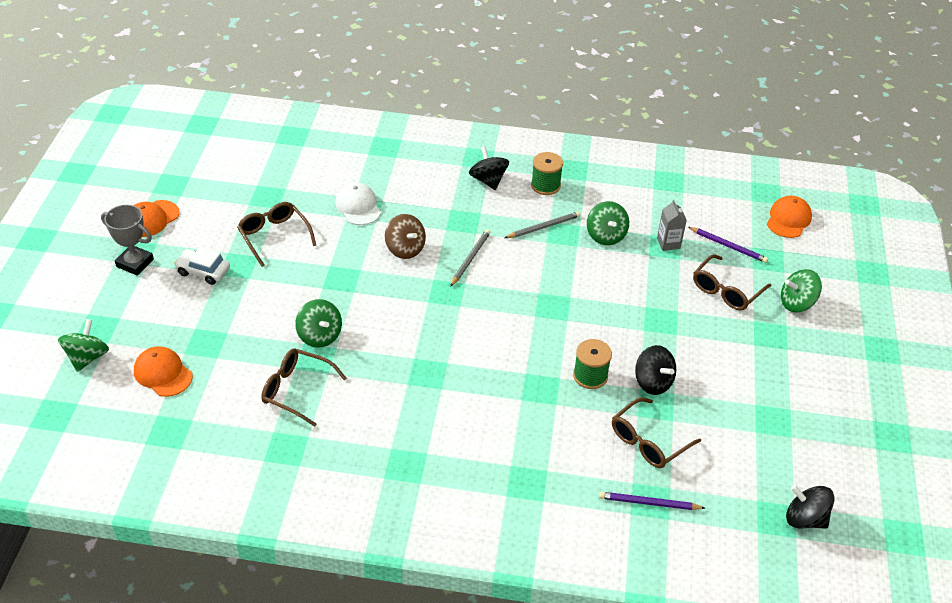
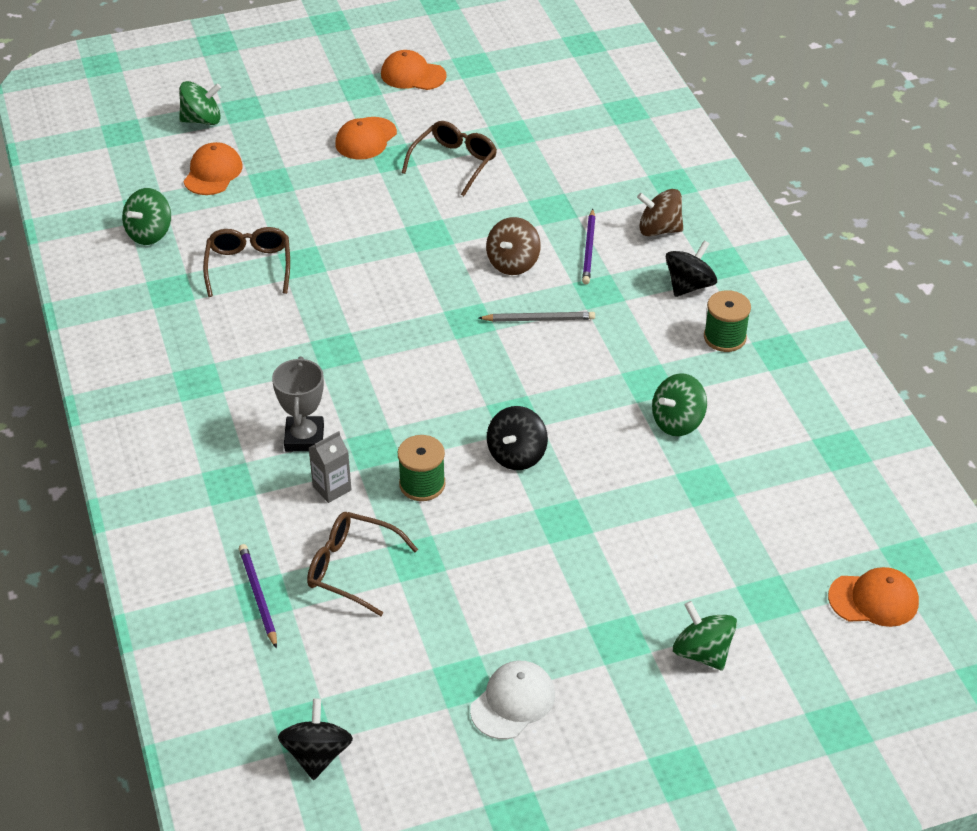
camera: 65 degrees right, 0 degrees up
(135, 263) = (343, 92): grey trophy -> grey trophy (304, 438)
(203, 271) = (366, 139): white car -> orange cap
(319, 336) = (334, 252): green spinning top -> green spinning top (150, 233)
(358, 206) = (552, 202): white cap -> white cap (513, 702)
(425, 171) = (659, 229): none -> brown spinning top
(543, 227) = (646, 361): grey pencil -> none
(653, 382) = (450, 544): black spinning top -> black spinning top (517, 455)
(668, 243) = (713, 486): grey carton -> grey carton (332, 488)
(726, 291) = (668, 570): brown glasses -> none
(728, 246) = (759, 548): purple pencil -> purple pencil (589, 249)

